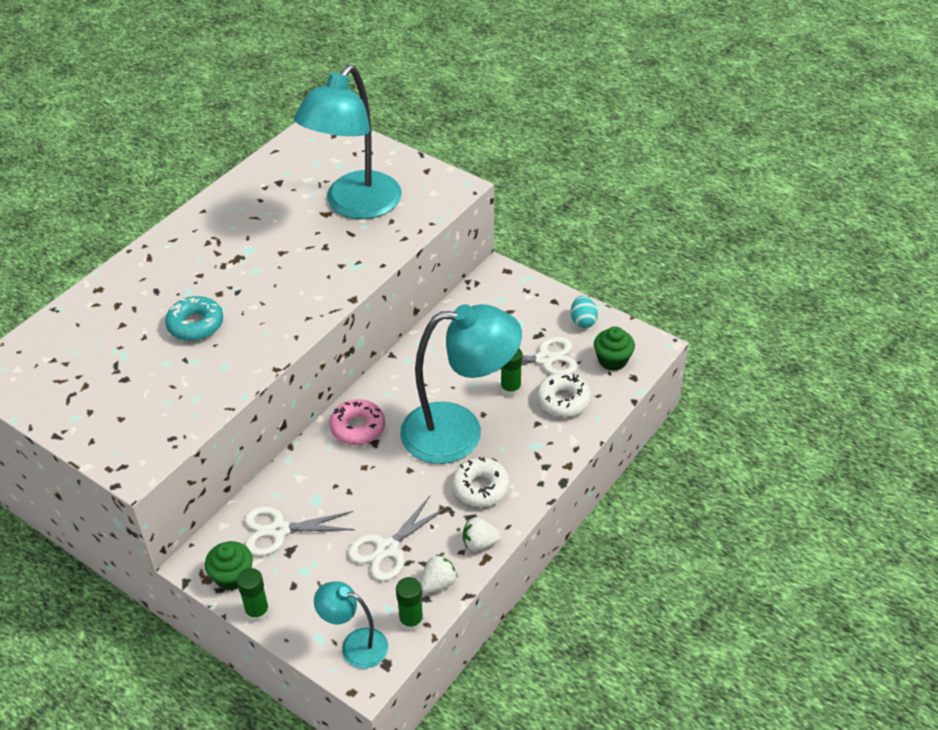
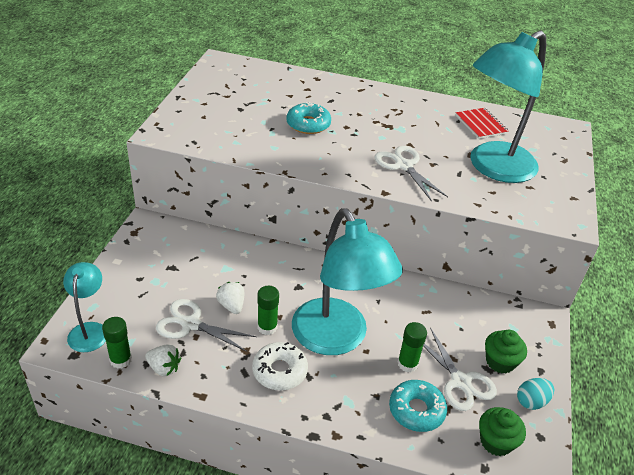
camera: 65 degrees right, 5 degrees down
(232, 576) = (139, 244): green cupcake -> green cupcake (500, 362)
(257, 611) = (111, 266): green glue stick -> green glue stick (267, 327)
(277, 185) = (481, 124): none -> red notebook
(279, 530) = (189, 256): white scissors -> white scissors (403, 166)
(355, 205) = (493, 168): turquoise lamp -> turquoise lamp turned 45 degrees counterclockwise
(358, 428) = (309, 272): pink donut -> none
(480, 543) = (216, 387): white strawberry -> white strawberry (231, 305)
(563, 400) = (416, 410): white donut -> turquoise donut

